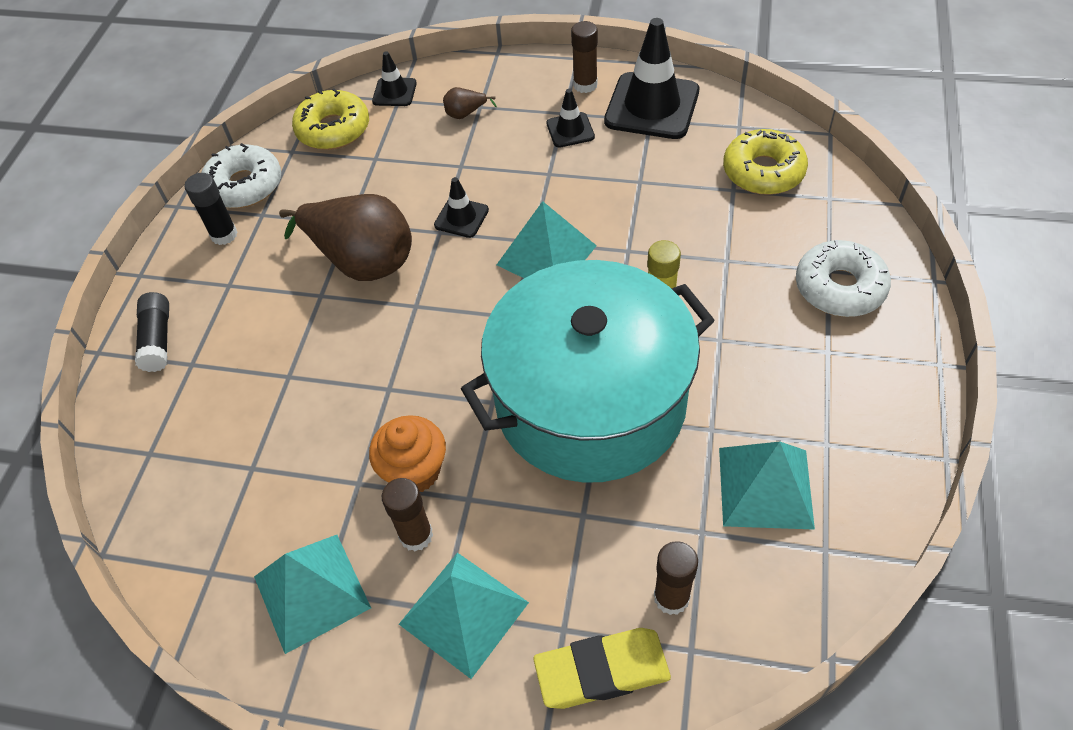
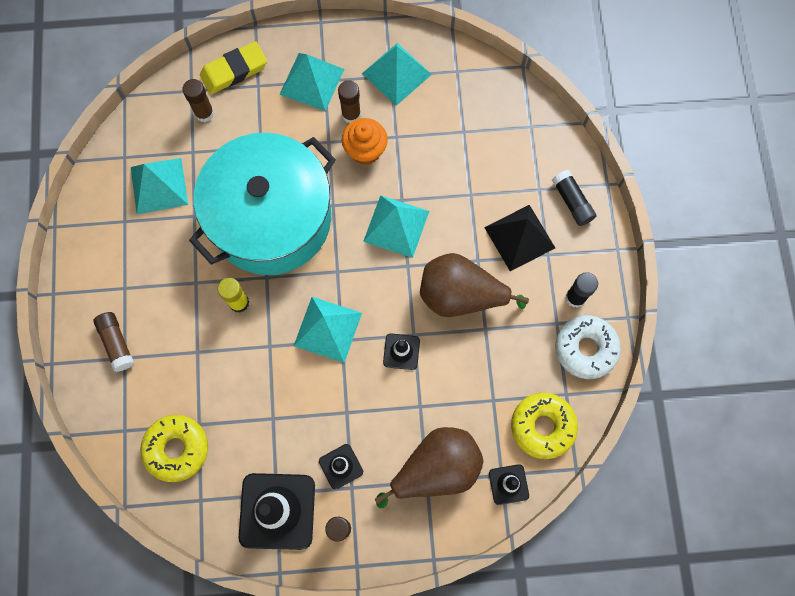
camera: 160 degrees right, 20 degrees up
(252, 311) = (519, 237): none -> black pyramid
(410, 356) = (396, 226): none -> turquoise pyramid
(465, 114) = (436, 469): brown pear -> brown pear, size x2.46
(839, 287) = (116, 343): white donut -> brown glue stick

